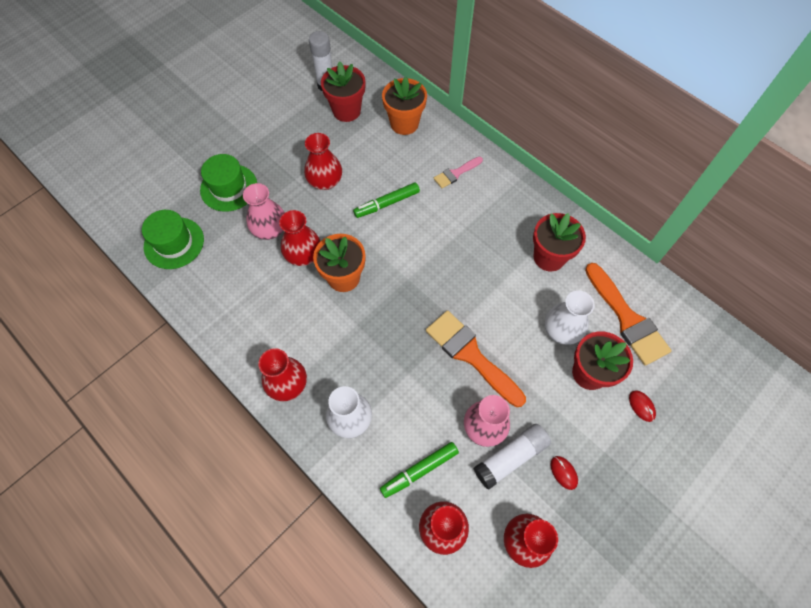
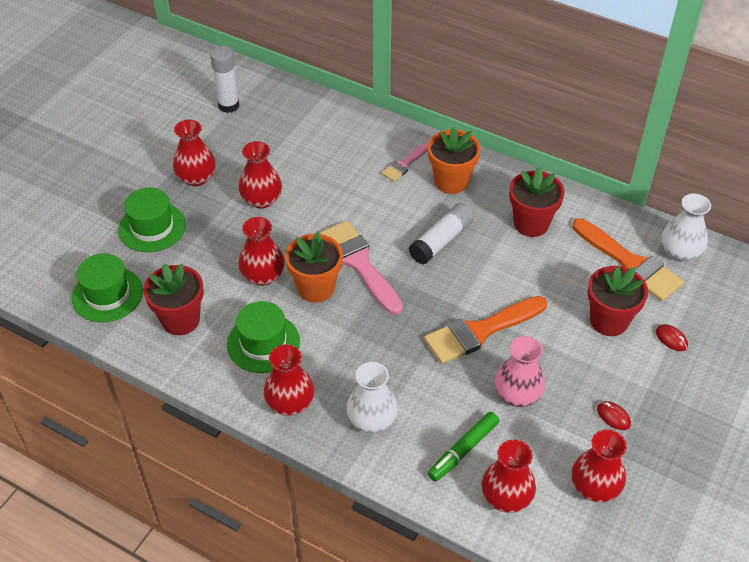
camera: 15 degrees left, 15 degrees down
(270, 229) = (215, 259): pink vase -> none
(279, 148) = (196, 178): none -> red vase
(283, 320) = (263, 343): none -> green hat
(346, 111) = (261, 126): red flower pot -> red flower pot (180, 320)
(387, 203) = (338, 208): green marker -> none
(387, 262) = (359, 263): none -> pink brush
(404, 123) = (330, 127): orange flower pot -> orange flower pot (451, 181)
(471, 355) = (480, 331): orange brush -> orange brush turned 60 degrees counterclockwise
(511, 457) = (554, 415): white glue stick -> white glue stick (441, 241)
(561, 330) = (567, 288): white vase -> white vase (680, 252)

